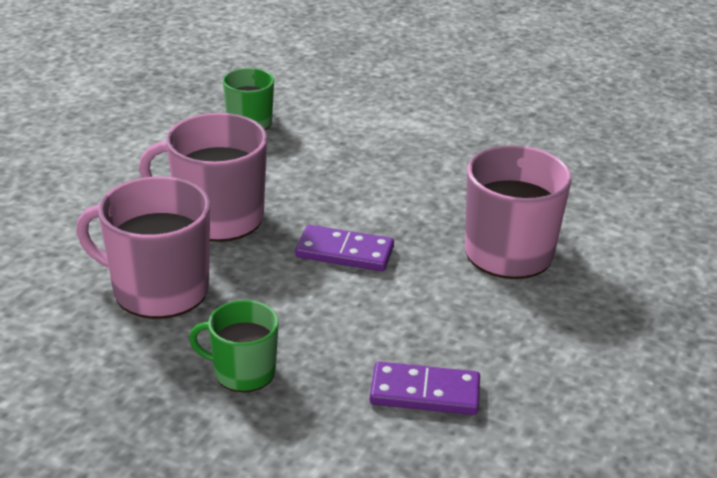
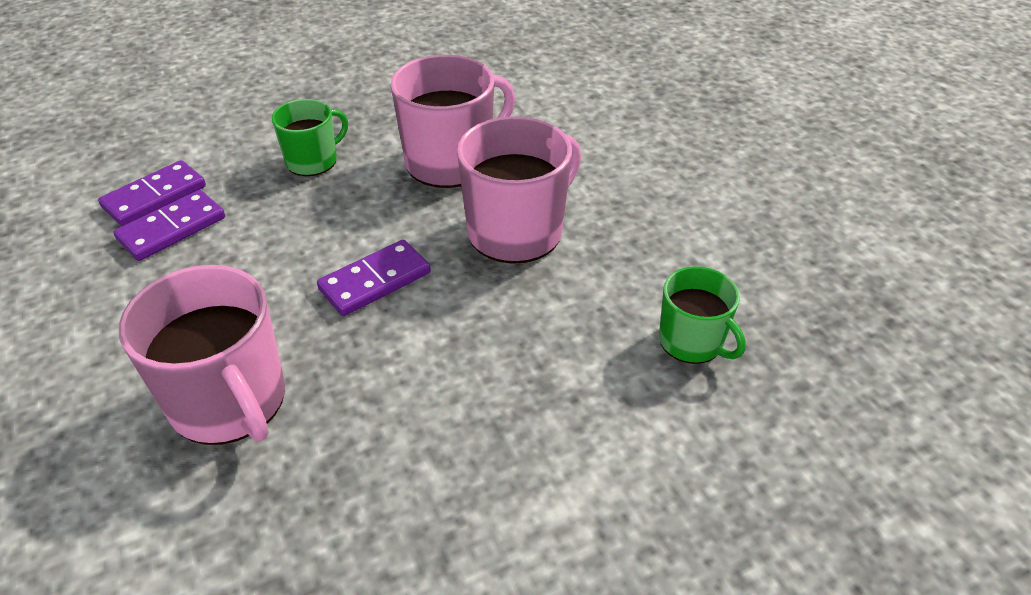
camera: 130 degrees right, 10 degrees up
(405, 439) = (154, 196): none -> purple domino

